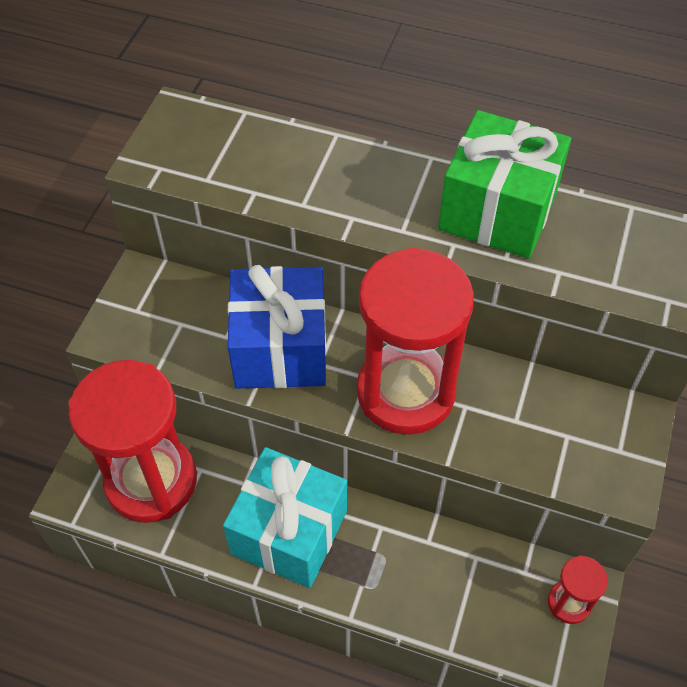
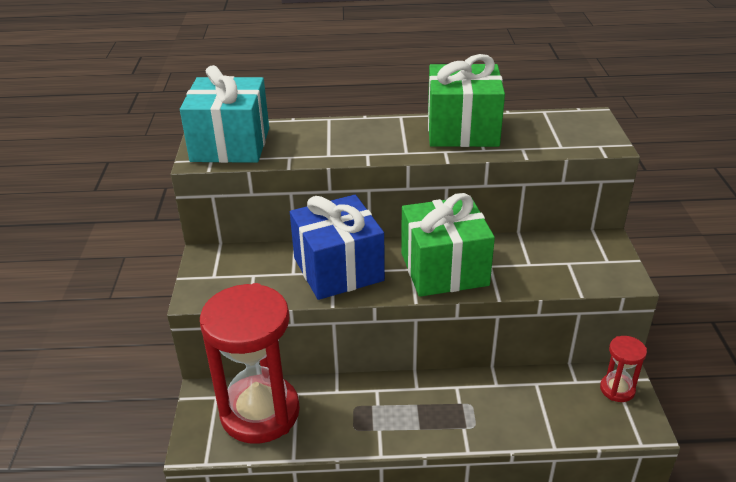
camera: 20 degrees left, 20 degrees down
(289, 532) = (389, 411): turquoise gift -> turquoise gift (230, 145)
(405, 392) = (444, 269): red hourglass -> green gift

